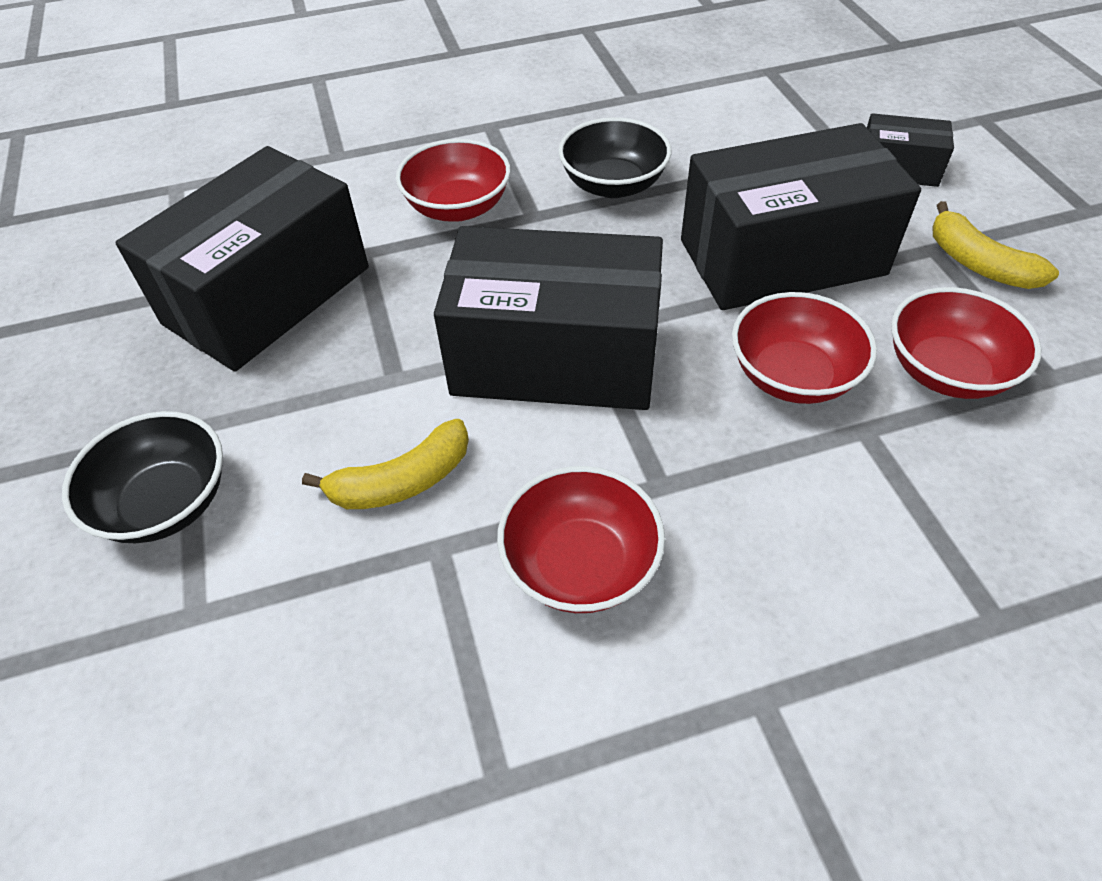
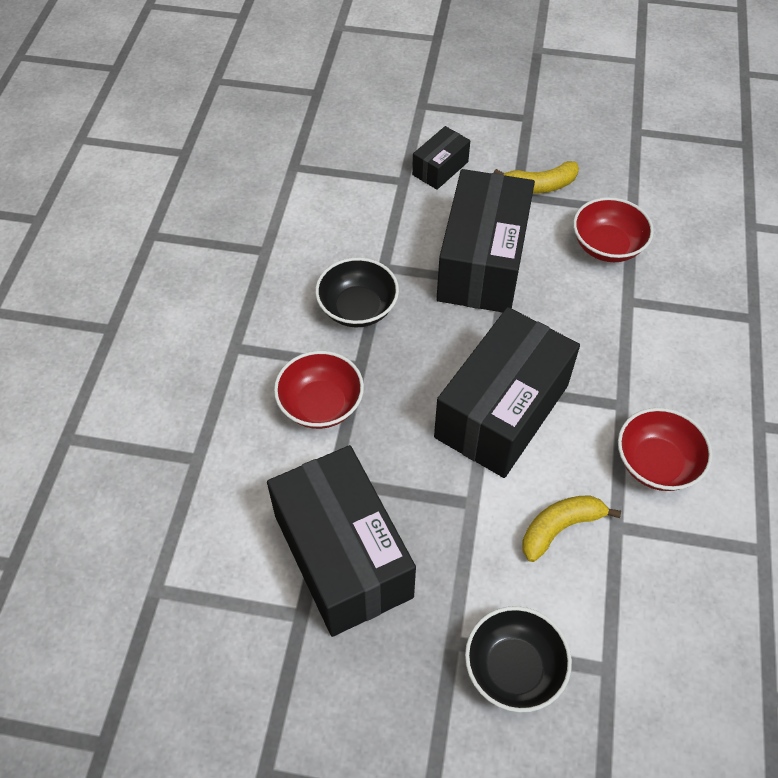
camera: 65 degrees left, 5 degrees up
(402, 481) = (560, 528): yellow banana -> yellow banana turned 120 degrees counterclockwise
(793, 376) = (576, 309): red bowl -> none

